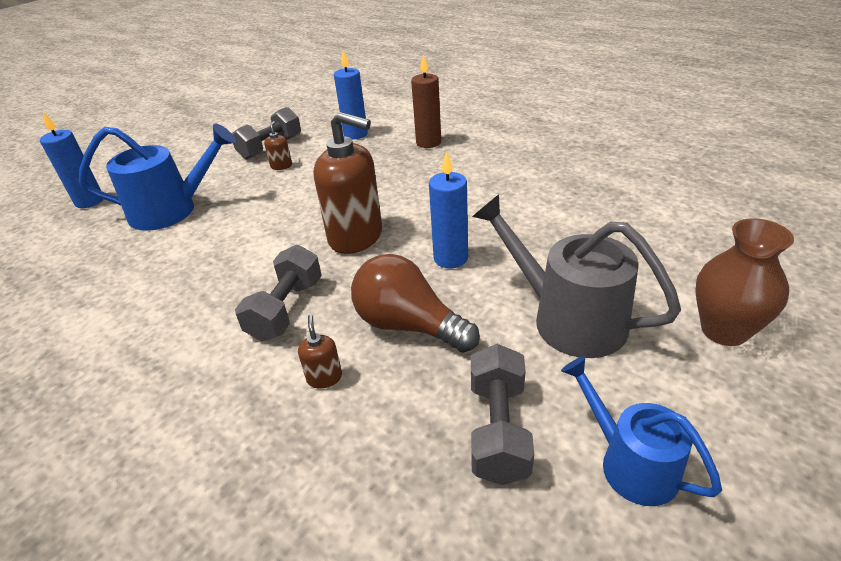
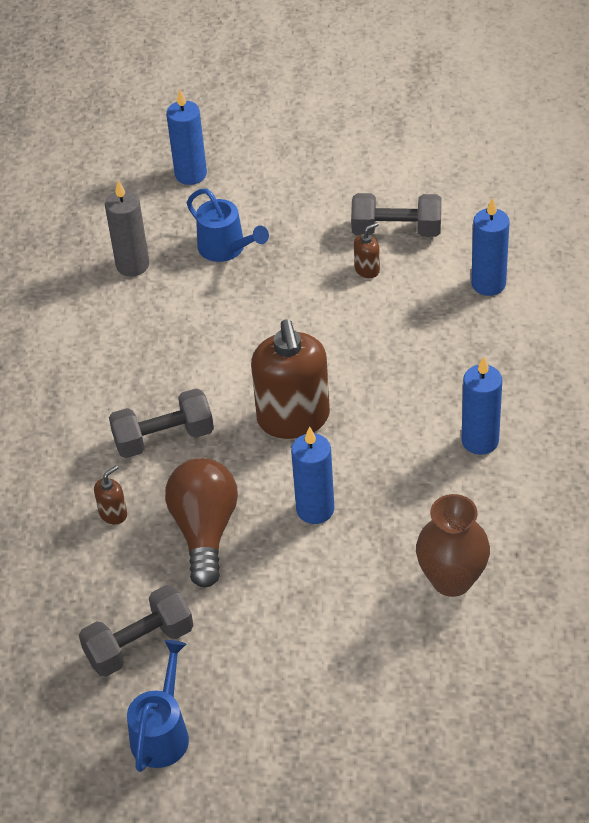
camera: 55 degrees right, 10 degrees up
(108, 257) = (132, 265): none -> grey candle
(172, 210) = (226, 248): blue watering can -> blue watering can, size x0.63
(428, 142) = (524, 364): brown candle -> none
(468, 174) = (480, 441): none -> blue candle
(567, 318) = (292, 635): grey watering can -> none
(724, 330) = (356, 751): brown vase -> brown vase (452, 580)

